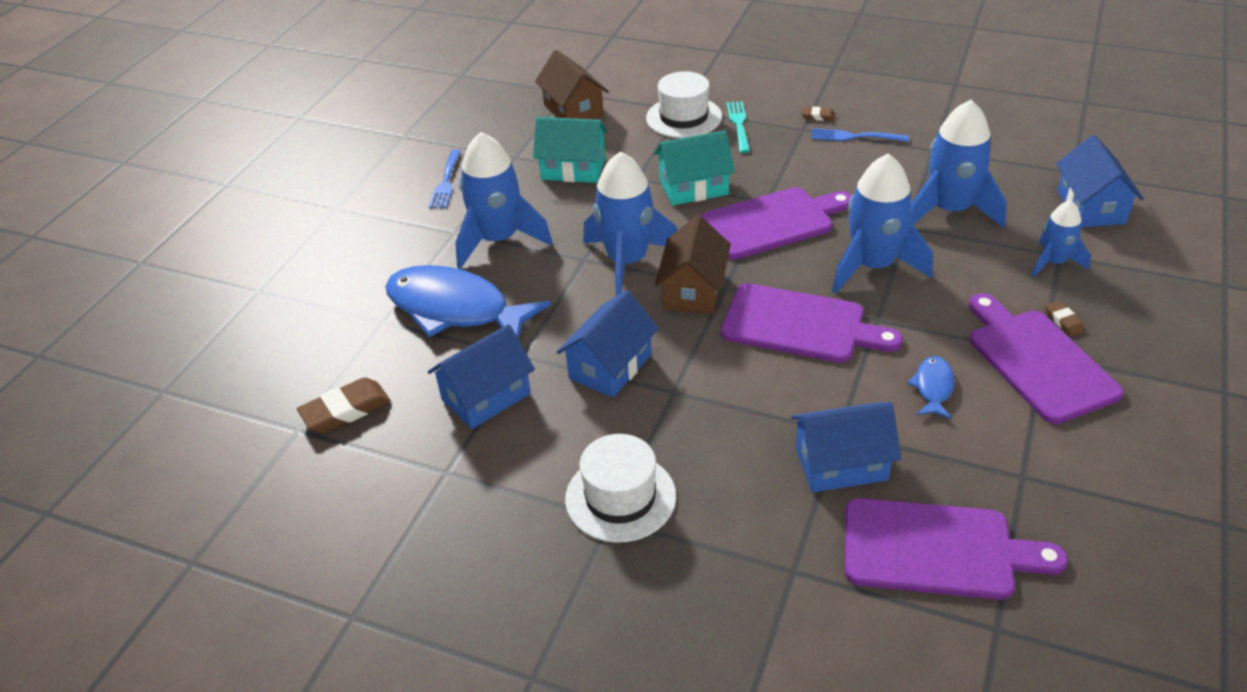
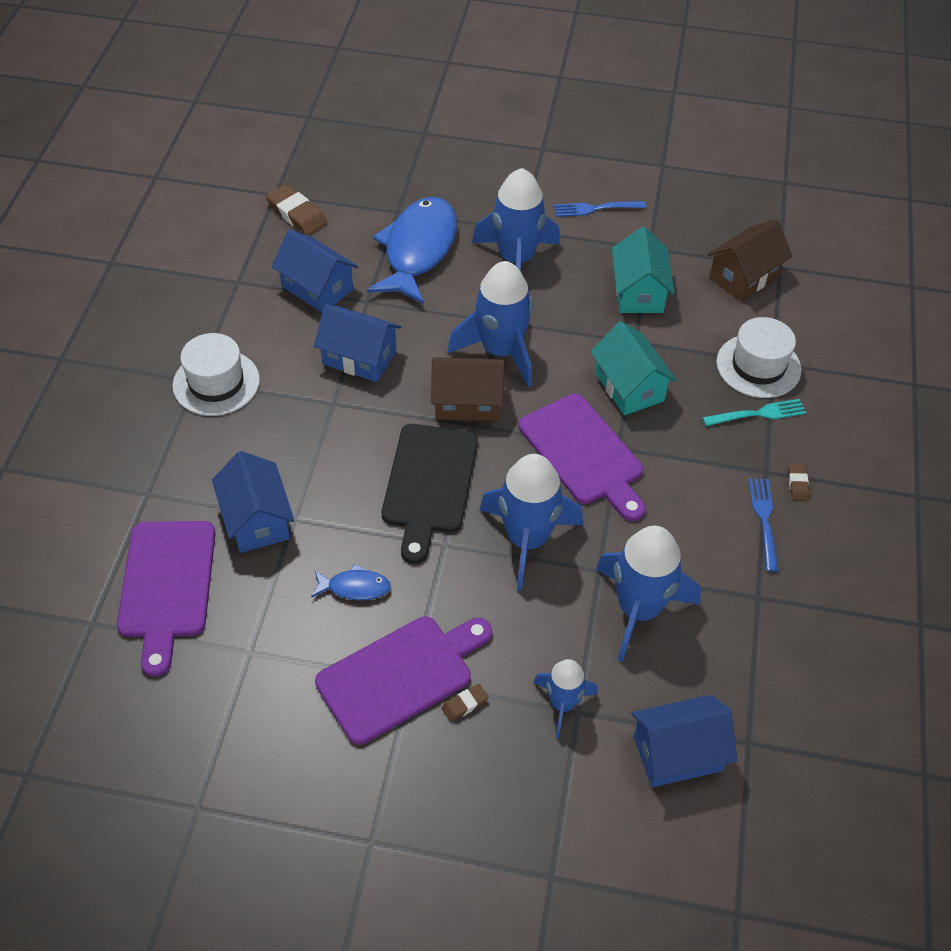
camera: 75 degrees right, 10 degrees up
(800, 325) = (429, 484): purple cutting board -> black cutting board

